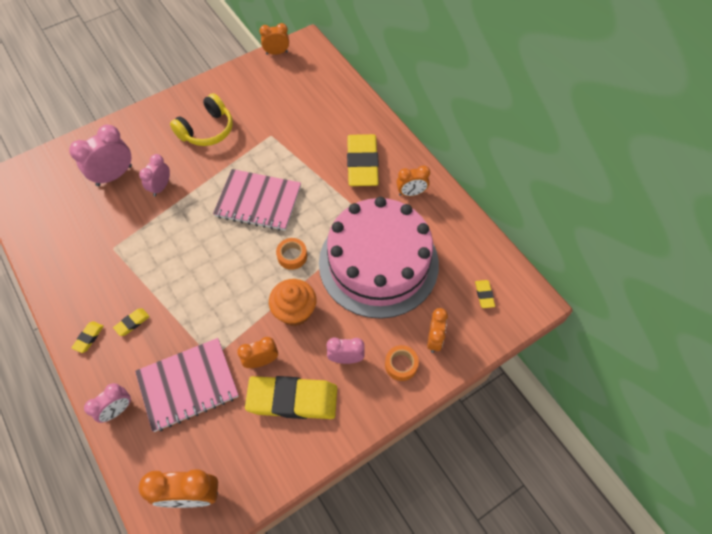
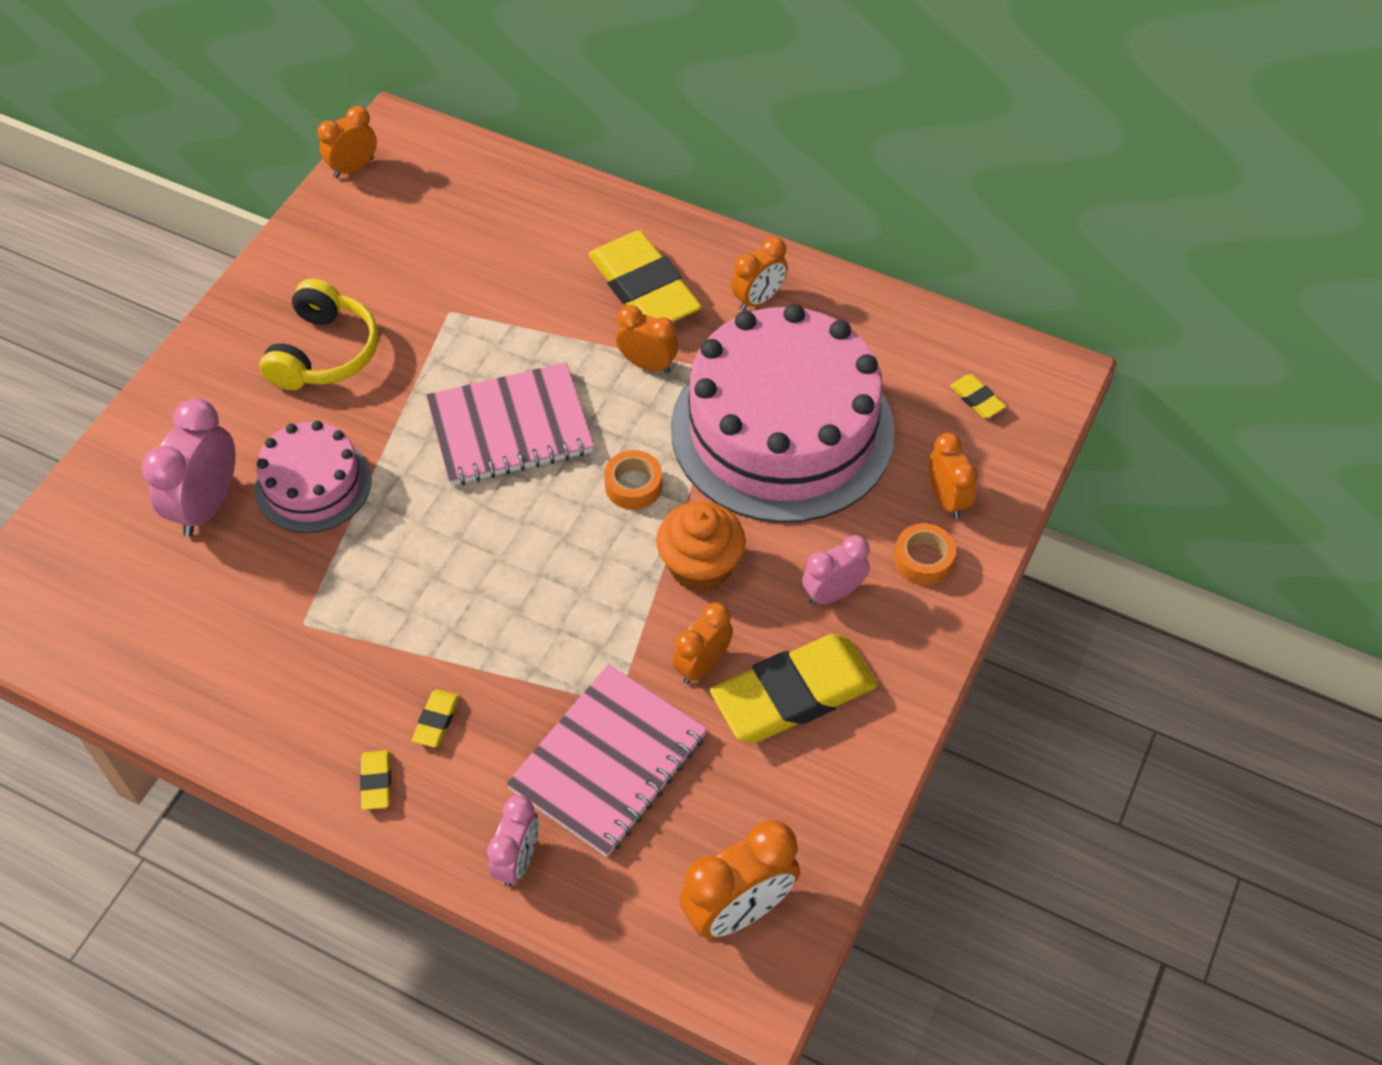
camera: 30 degrees left, 5 degrees down
(161, 187) = (313, 484): pink clock -> pink cake
(339, 201) = (648, 364): none -> orange clock

